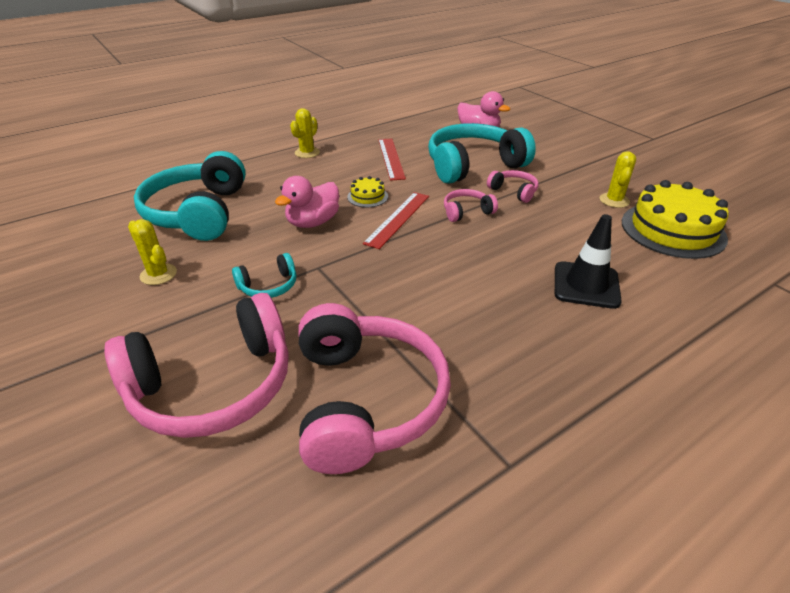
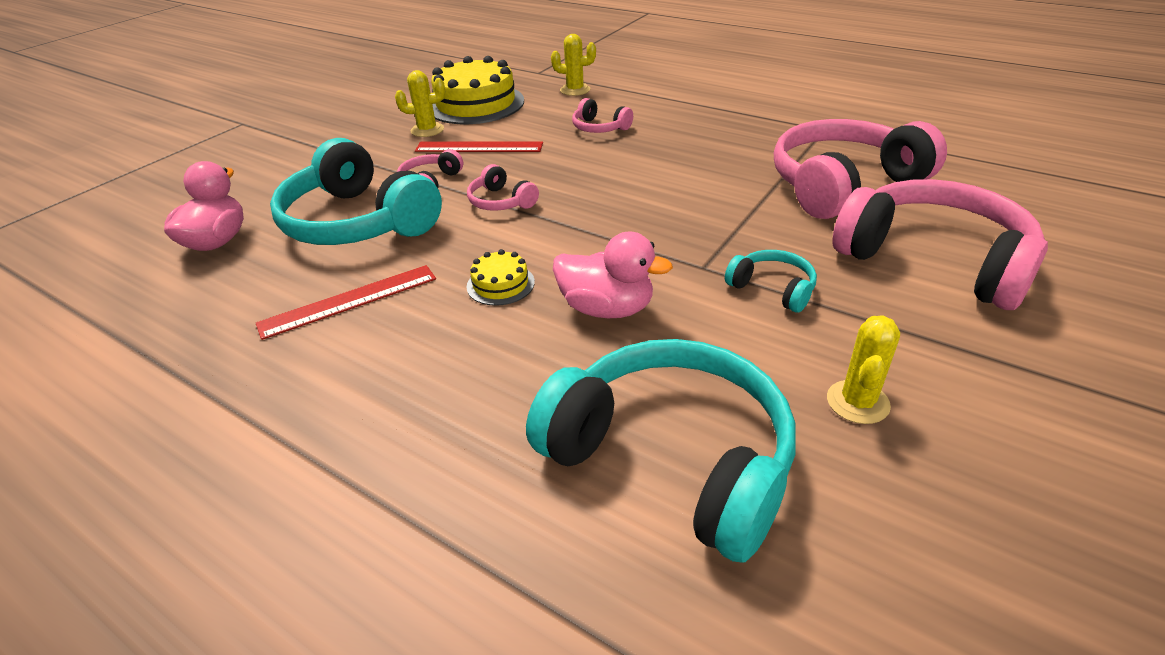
camera: 110 degrees left, 0 degrees up
(199, 213) = (671, 459): turquoise headphones -> turquoise headphones turned 120 degrees counterclockwise
(307, 153) = (344, 419): yellow cactus -> yellow cactus (575, 90)
(398, 219) = (549, 243): red ruler -> red ruler (479, 147)
(586, 285) = (599, 128): black traffic cone -> pink headphones

